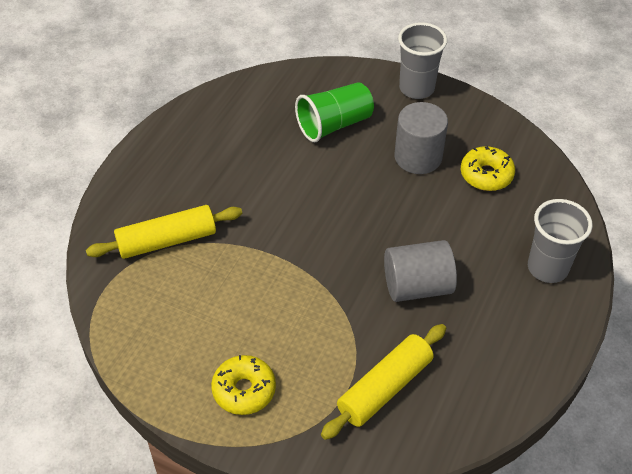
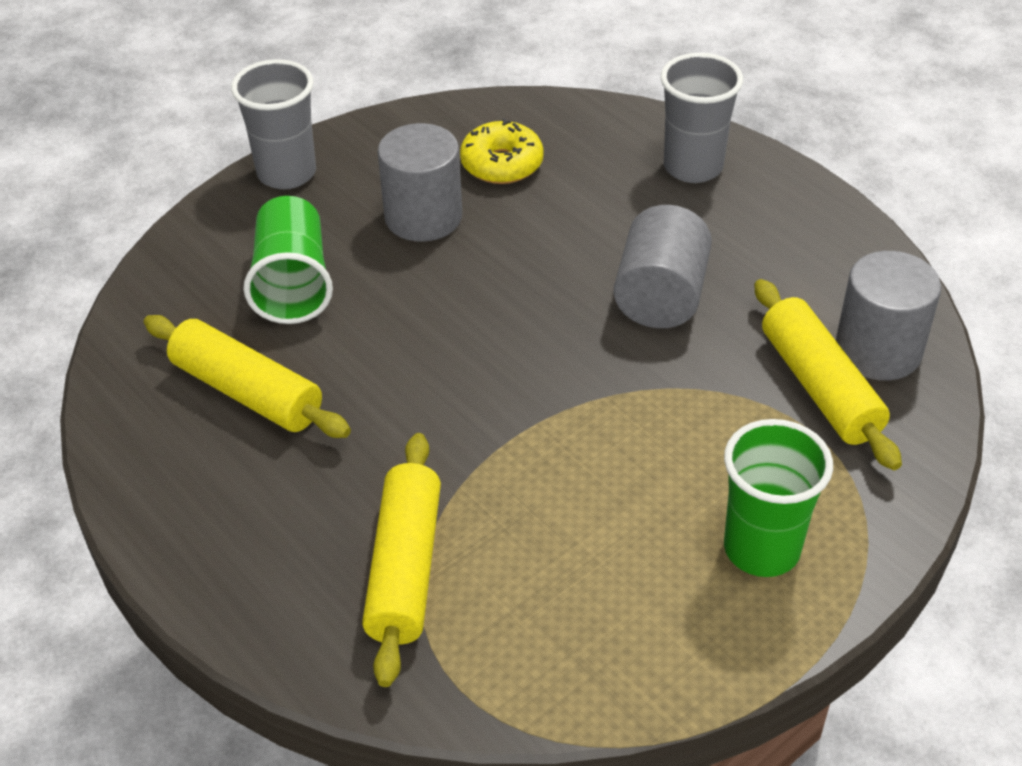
camera: 65 degrees left, 5 degrees down
(244, 390) = (761, 549): yellow donut -> green cup
(250, 138) = (247, 392): none -> yellow rolling pin
(434, 412) = (878, 350): none -> grey cylinder

